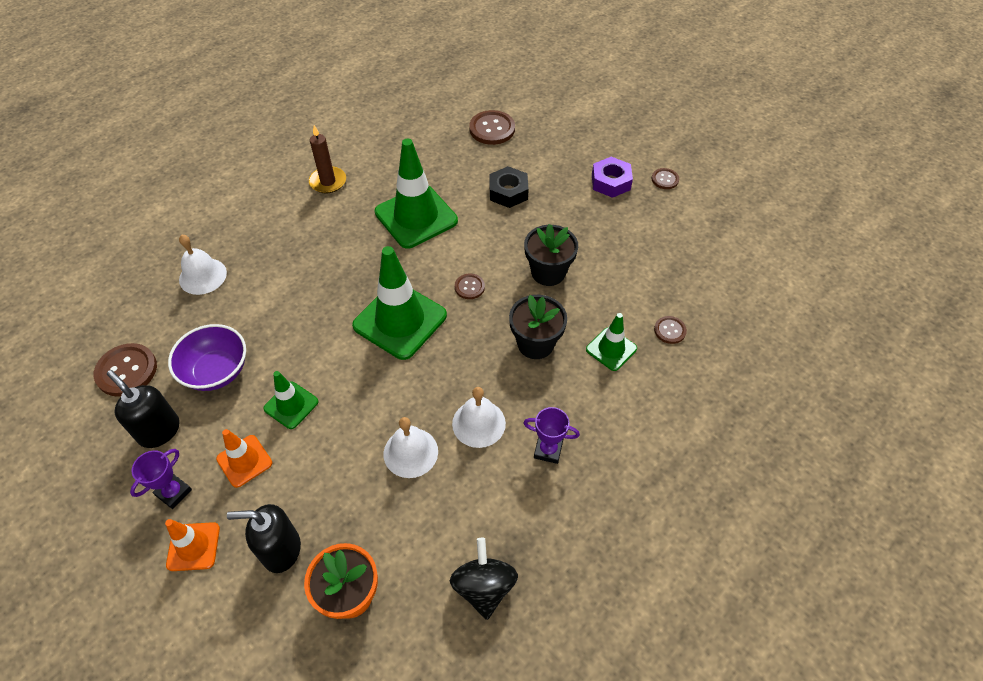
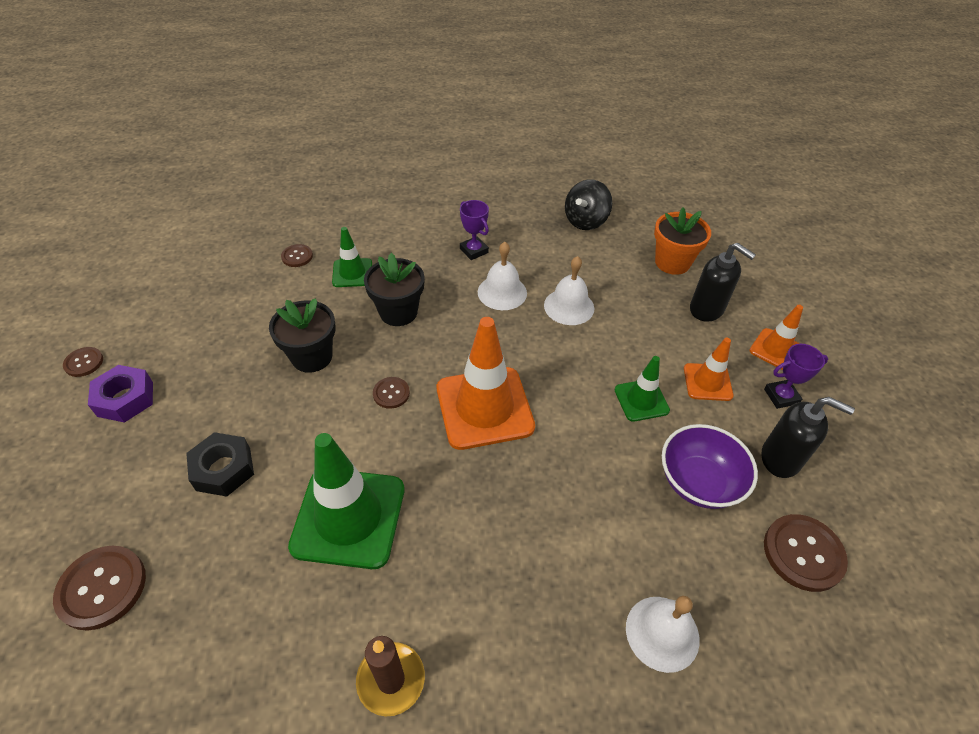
camera: 140 degrees left, 5 degrees down
(159, 431) = (781, 459): black soap dispenser -> black soap dispenser turned 60 degrees counterclockwise
(400, 320) = (484, 408): green traffic cone -> orange traffic cone

